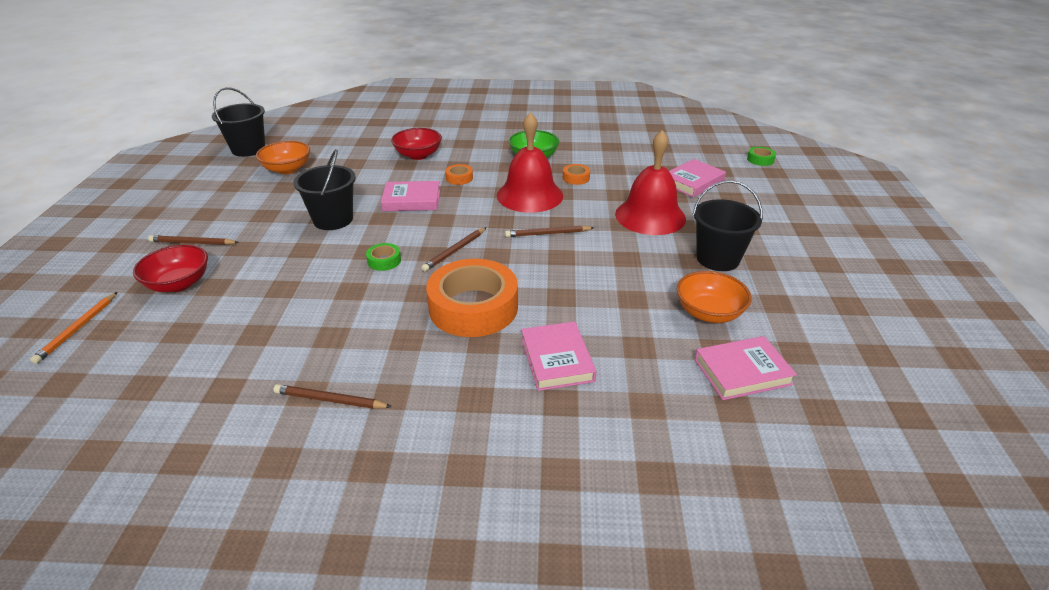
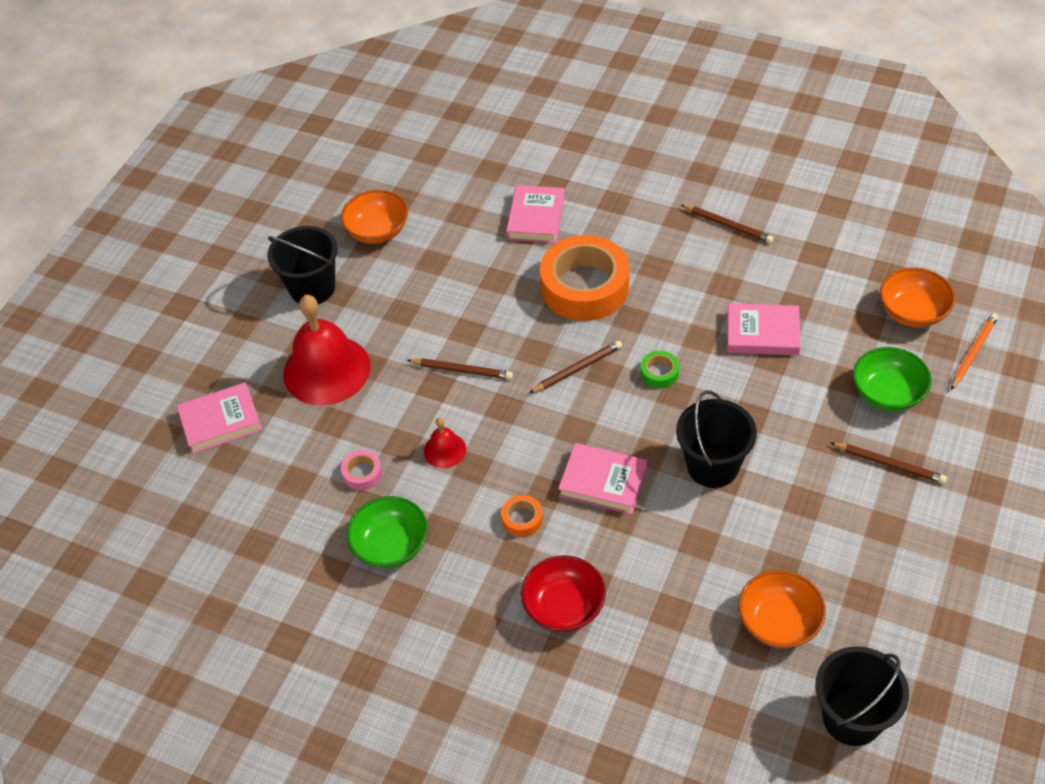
camera: 155 degrees left, 15 degrees up
(127, 352) = (912, 312): none -> orange bowl
(179, 284) = (887, 393): red bowl -> green bowl
(530, 195) = (445, 450): red bell -> red bell, size x0.46
(576, 178) = (362, 473): orange tape -> pink tape
(742, 372) = (400, 176): pink book -> pink book (762, 333)
(760, 160) = (86, 446): green tape -> none

